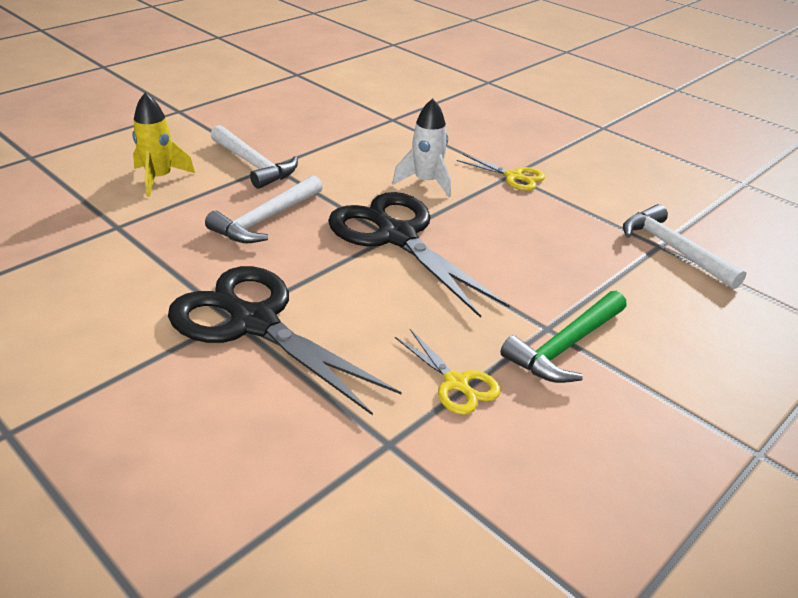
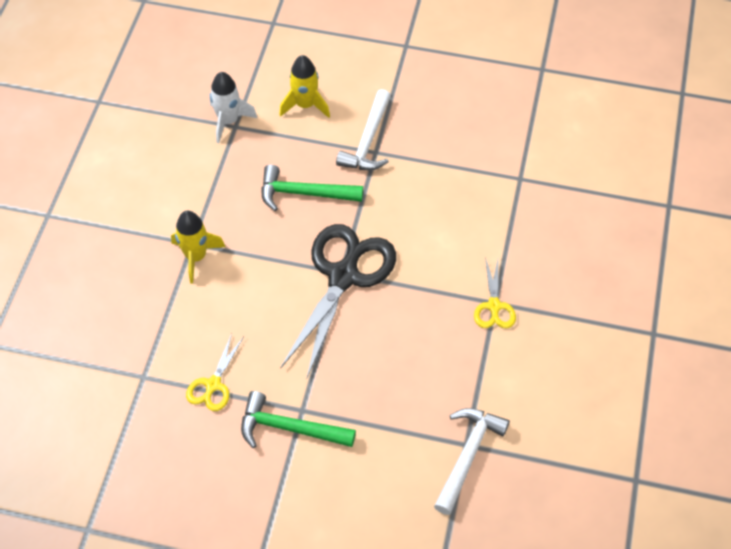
camera: 60 degrees right, 20 degrees up
(255, 323) = (196, 257): black scissors -> yellow rocket
(265, 220) = (304, 193): white hammer -> green hammer
(426, 182) = (434, 255): white rocket -> white rocket (228, 121)

